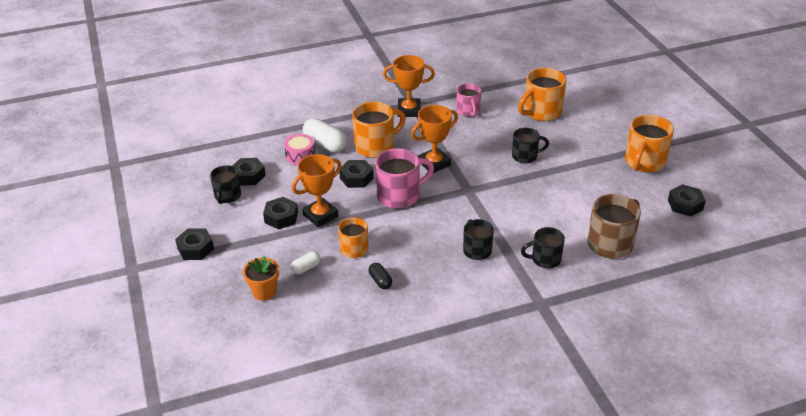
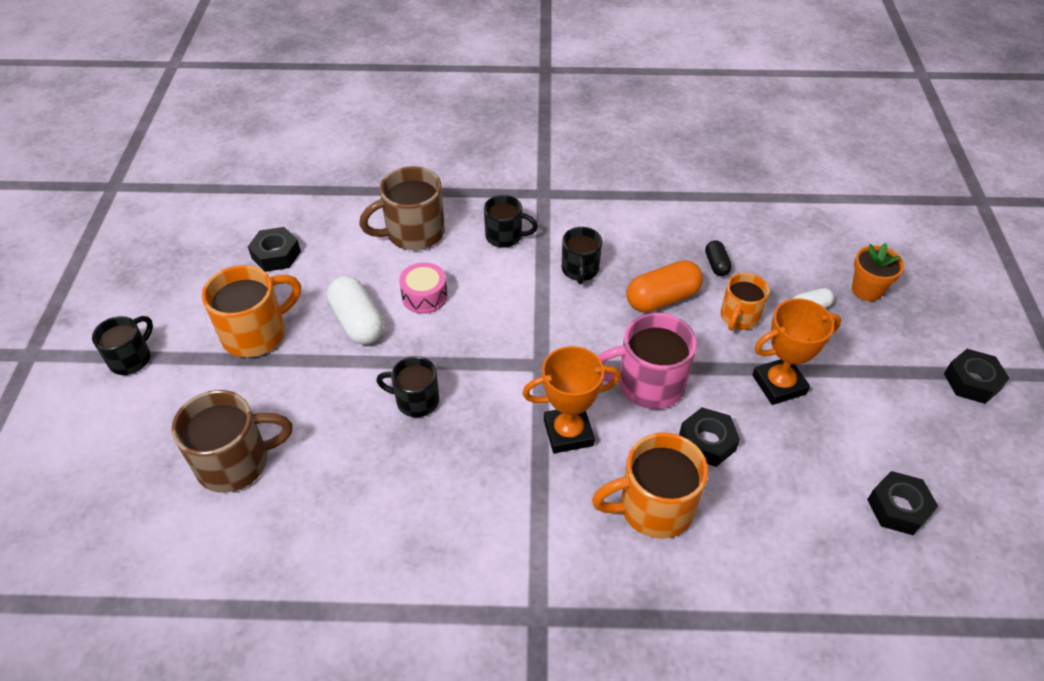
camera: 160 degrees left, 10 degrees up
(227, 196) = (933, 470): black mug -> black mug (131, 358)
(281, 217) = (841, 399): black nut -> none
(300, 156) = (799, 529): pink drum -> pink drum (424, 296)
(325, 144) = (747, 545): white capsule -> white capsule (357, 322)
(409, 111) = (555, 592): orange trophy -> none
(411, 246) = (662, 298): none -> orange capsule
(468, 111) = (442, 547): pink mug -> none
(541, 112) = (314, 495): orange mug -> none
(590, 113) = (236, 462): none -> brown mug

